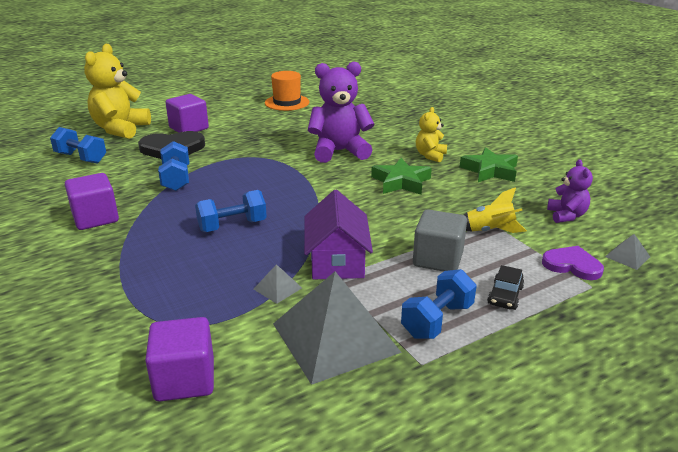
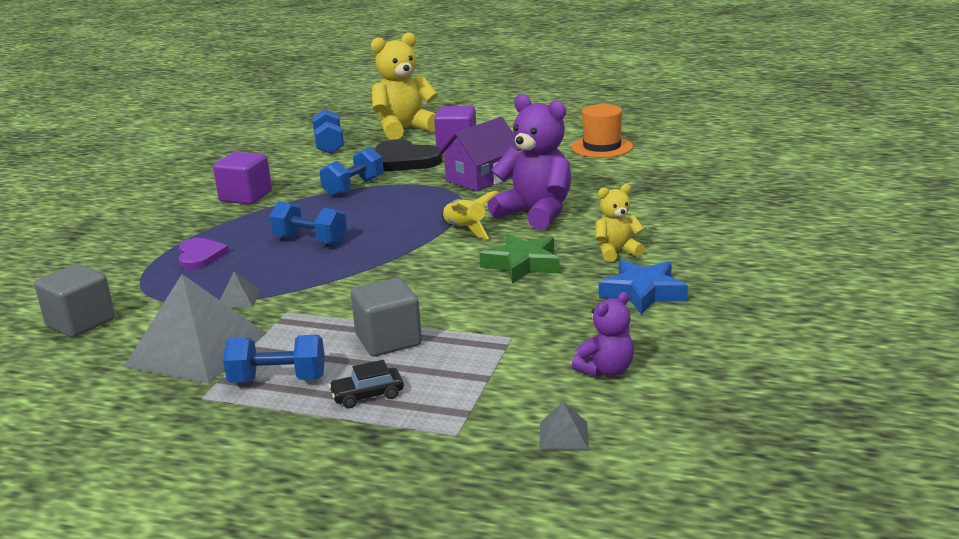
camera: 50 degrees right, 5 degrees down
(185, 379) = (81, 322): purple cube -> grey cube
(337, 260) = (317, 301): purple house -> purple house (481, 178)
(489, 231) = (491, 343): yellow rocket -> yellow rocket (465, 229)
(490, 171) = (643, 292): green star -> blue star
(572, 265) = (487, 409): purple heart -> purple heart (200, 256)

